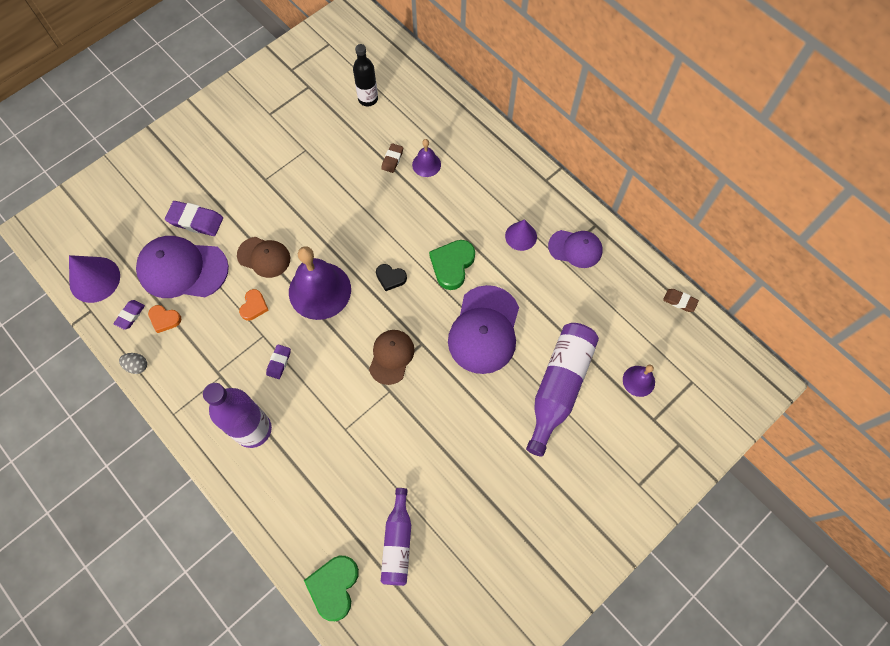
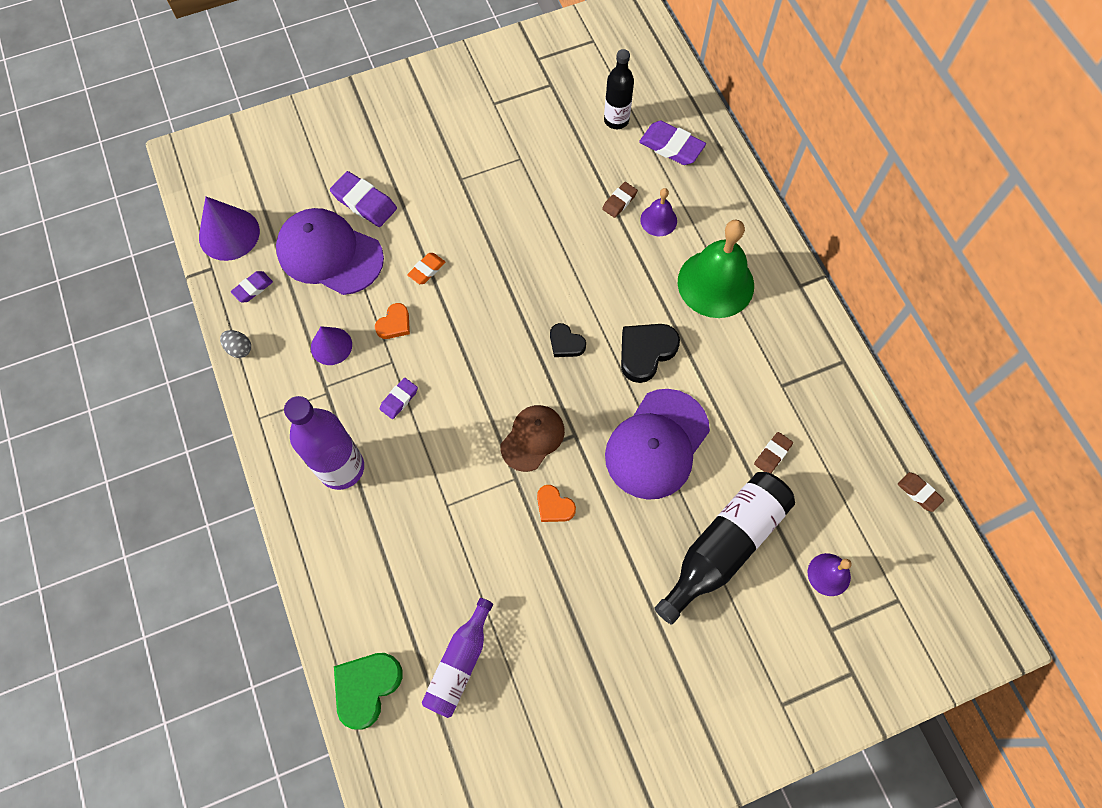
camera: 20 degrees right, 0 degrees up
(164, 319) = (289, 305): orange heart -> orange heart (554, 506)
(264, 257) = (426, 270): brown cap -> orange eraser
(319, 290) = (477, 330): purple bell -> none
(416, 106) = (671, 146): none -> purple eraser
(452, 265) = (646, 352): green heart -> black heart
(485, 198) = (715, 283): none -> green bell
(521, 236) = (743, 344): purple cone -> purple cone (331, 346)
(559, 387) = (724, 546): purple bottle -> black bottle
(569, 309) = (772, 454): none -> brown eraser
(575, 248) = (807, 382): purple cap -> none

